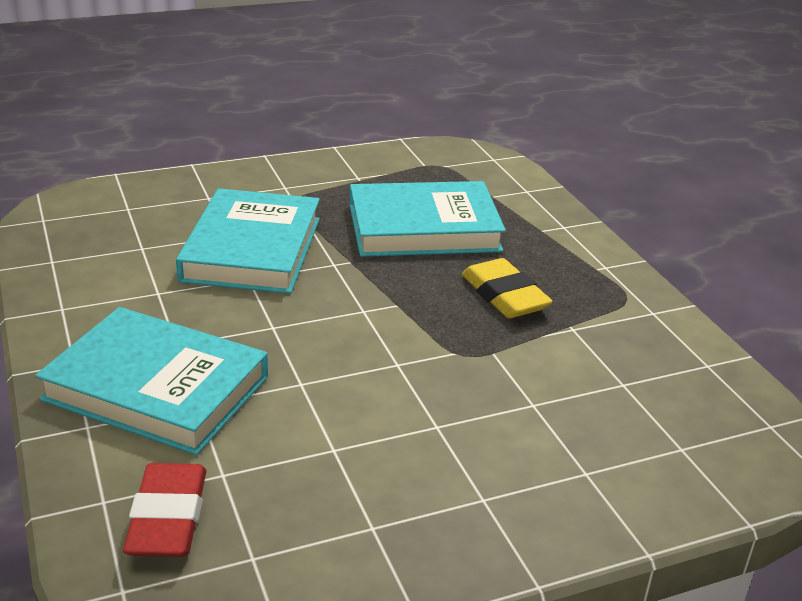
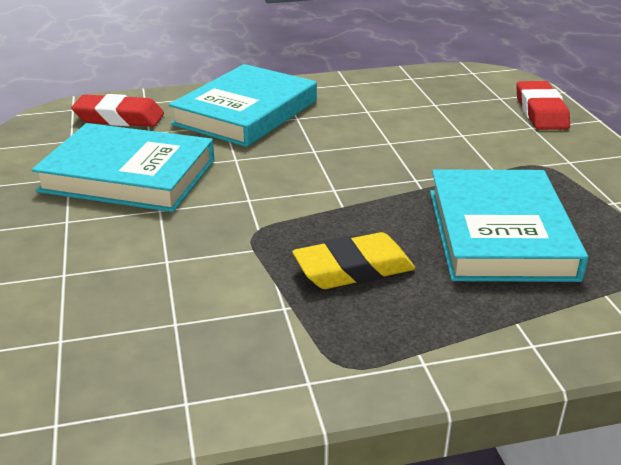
camera: 100 degrees right, 0 degrees up
(171, 189) = (540, 112): none -> red eraser
(252, 249) = (437, 144): turquoise book -> turquoise book (128, 175)

